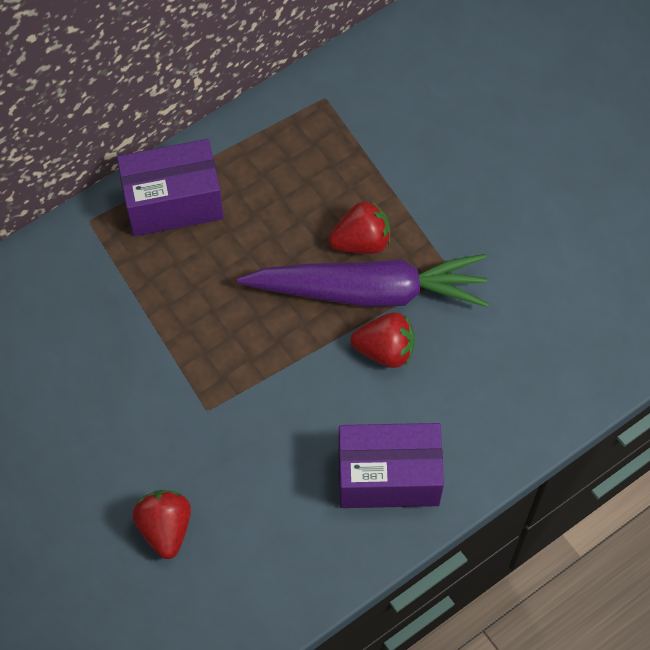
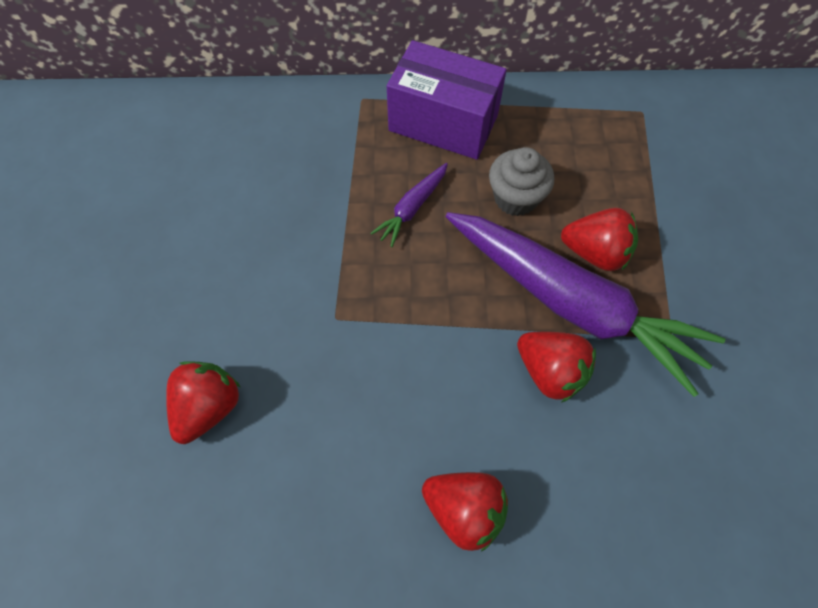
camera: 35 degrees right, 0 degrees up
(201, 290) = (412, 208): none -> purple carrot
(274, 233) = (515, 198): none -> grey cupcake
(388, 476) = (464, 510): purple box -> red strawberry

